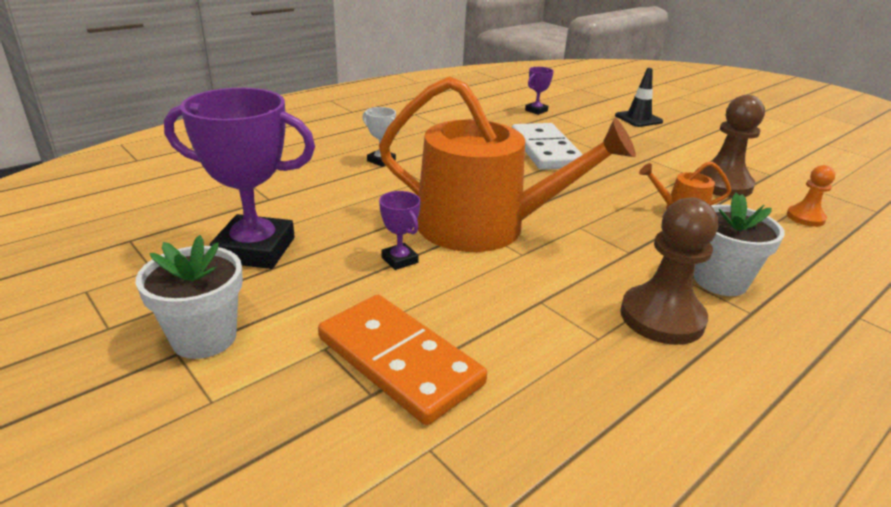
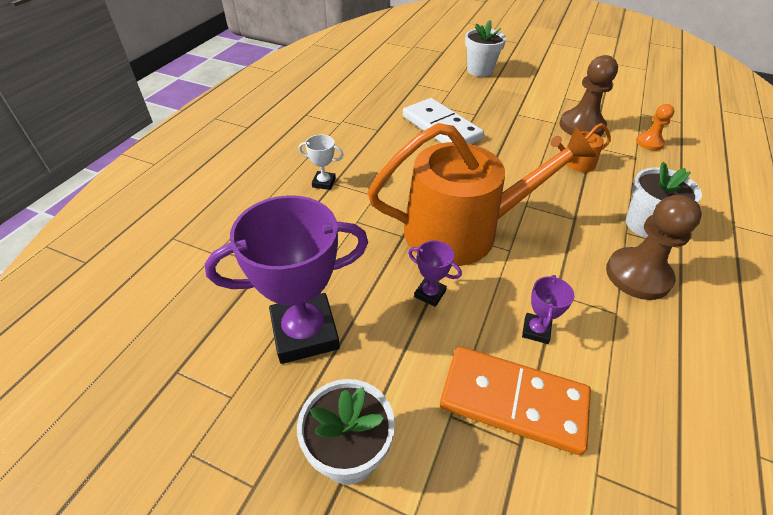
camera: 25 degrees left, 15 degrees up
(536, 110) = (400, 82): purple trophy -> purple trophy (536, 330)
(638, 119) = (480, 70): black traffic cone -> white flower pot

